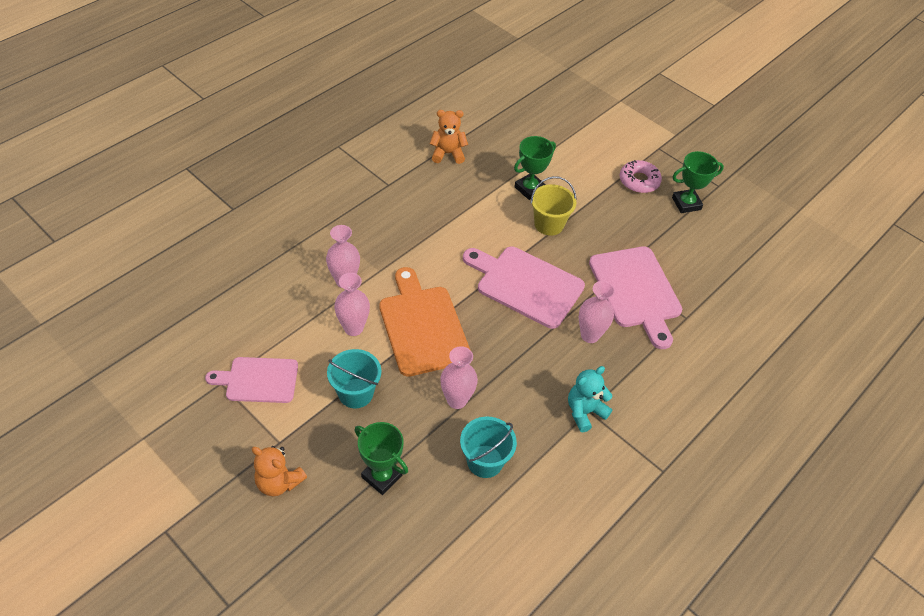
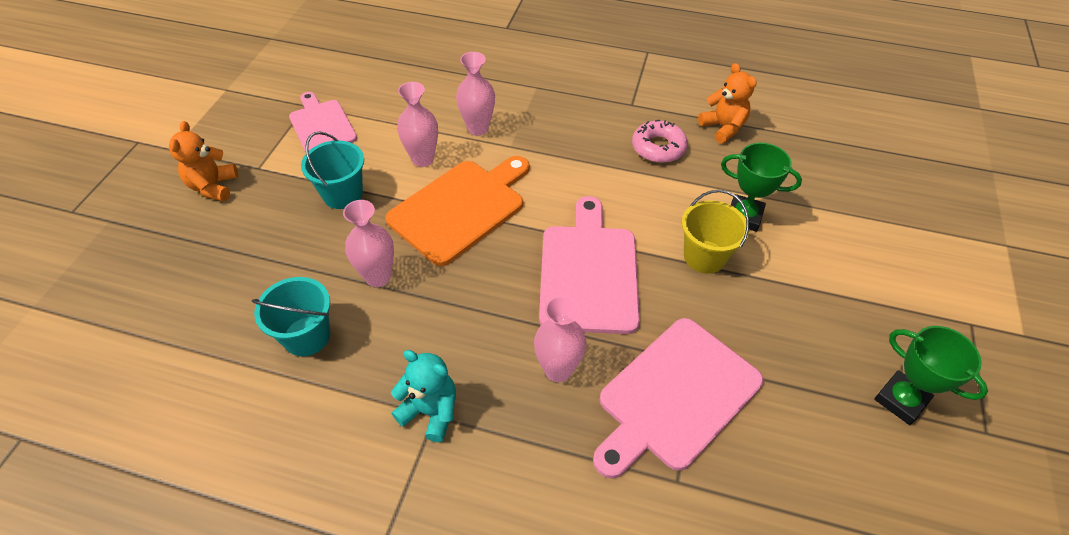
camera: 65 degrees right, 0 degrees up
(382, 476) = (250, 256): green trophy -> none
(639, 181) = (880, 324): pink donut -> pink donut (658, 147)

